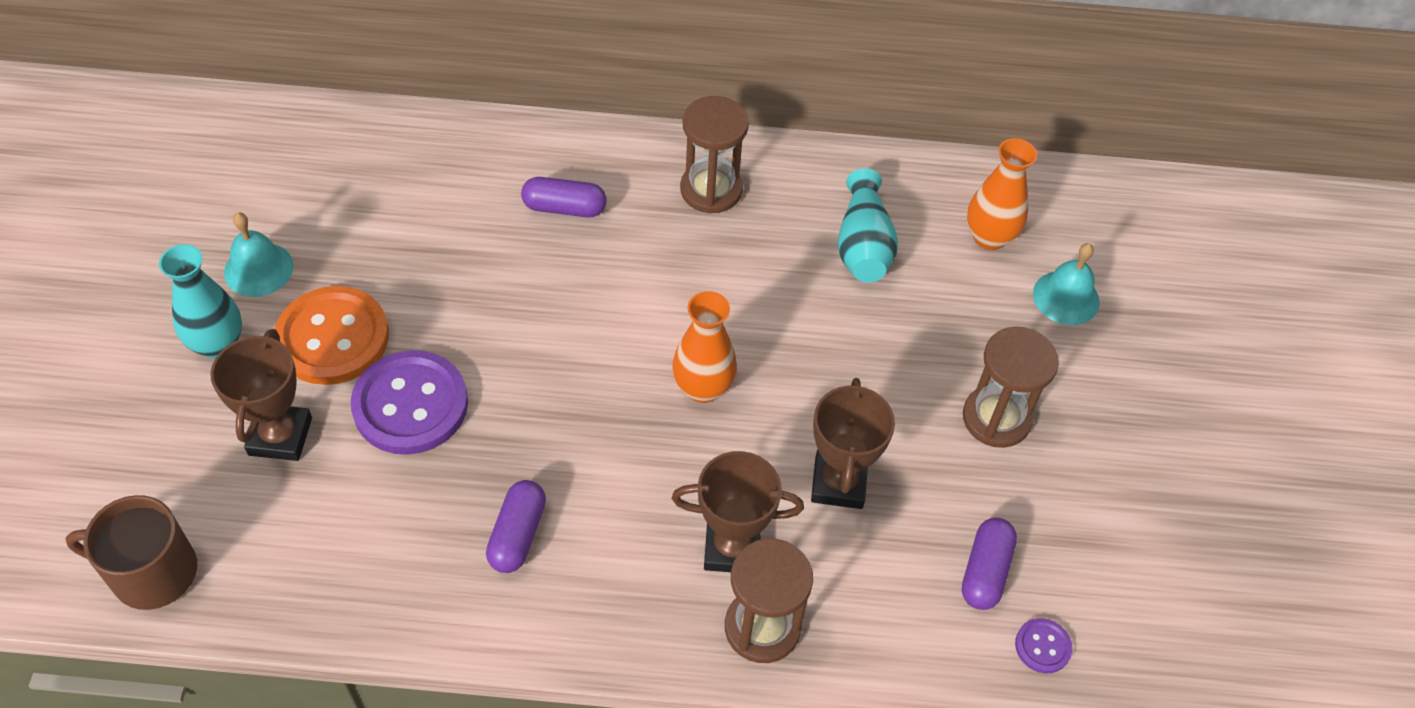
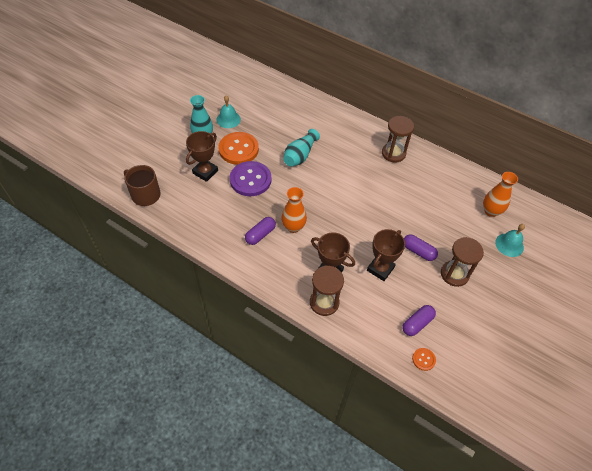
camera: 30 degrees right, 0 degrees up
(564, 208) = (338, 139): purple capsule -> purple capsule (418, 251)
(703, 388) = (351, 216): orange vase -> orange vase (293, 227)
(863, 245) = (439, 194): turquoise vase -> turquoise vase (300, 155)
(1042, 646) = (423, 359): purple button -> orange button

